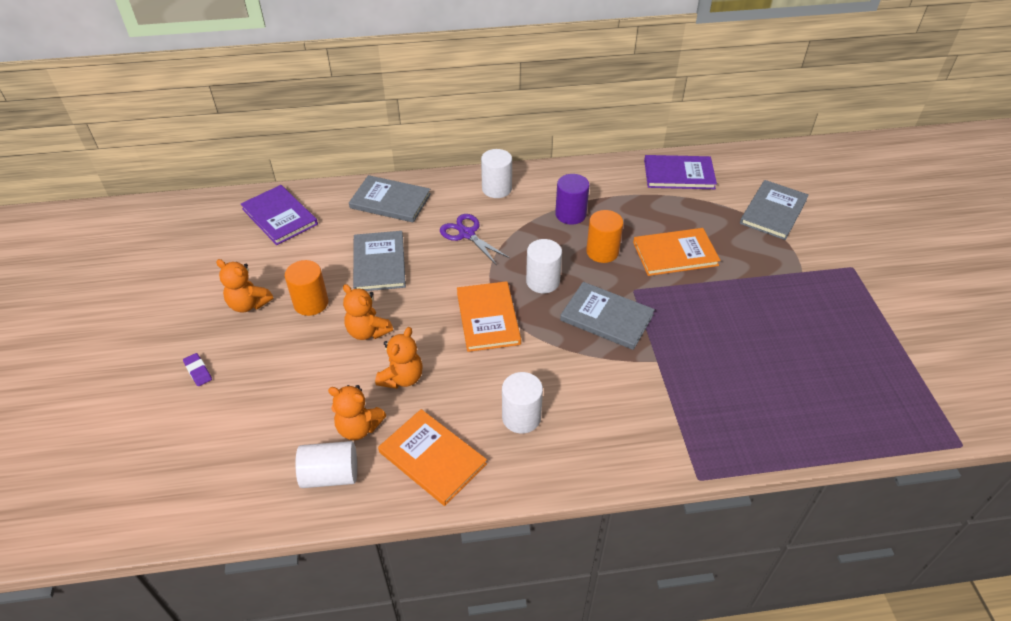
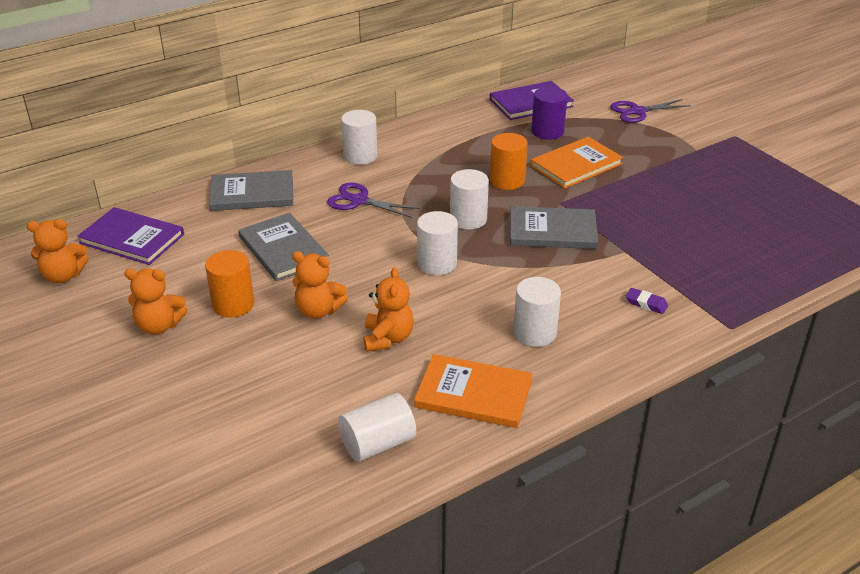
camera: 25 degrees left, 10 degrees down
(198, 371) = (147, 404): purple eraser -> purple eraser (646, 303)
(358, 427) = (375, 394): orange teddy bear -> orange teddy bear (63, 276)
(488, 318) = (437, 263): orange book -> white cylinder
(570, 214) = (452, 159): purple cylinder -> purple cylinder (547, 131)
(773, 211) = (637, 111): grey book -> purple scissors

